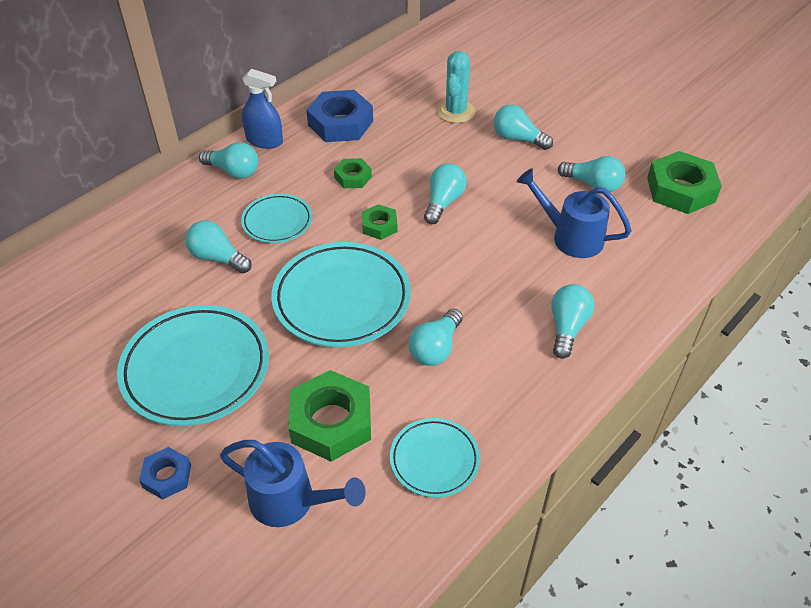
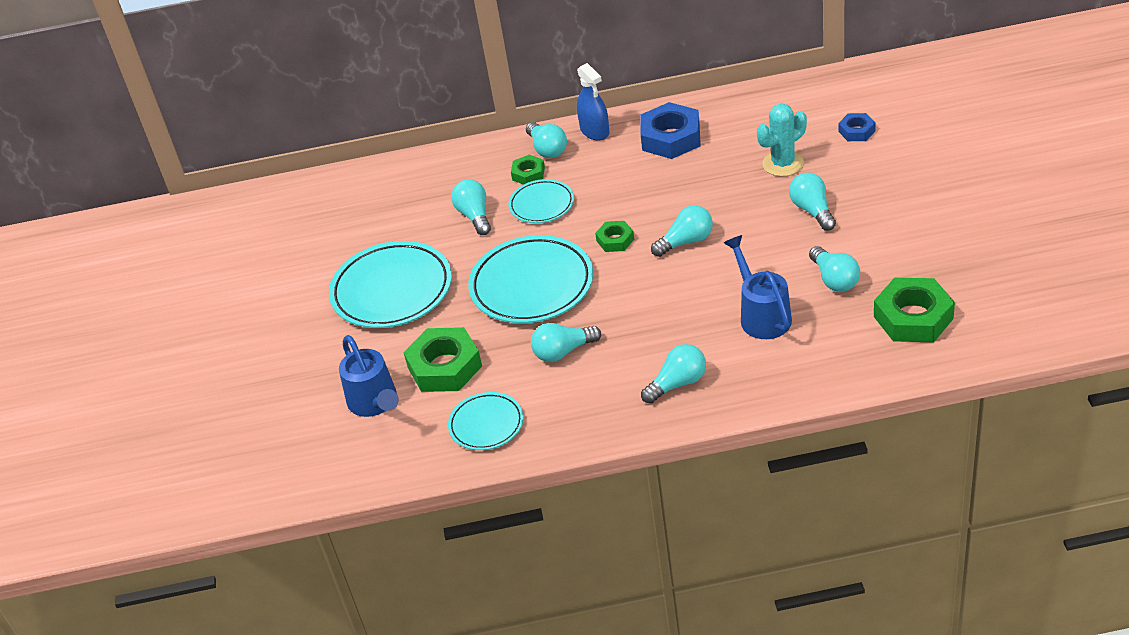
camera: 45 degrees right, 5 degrees down
(167, 476) = (318, 351): blue nut -> blue nut (856, 131)
(353, 177) = (634, 190): green nut -> green nut (528, 174)

